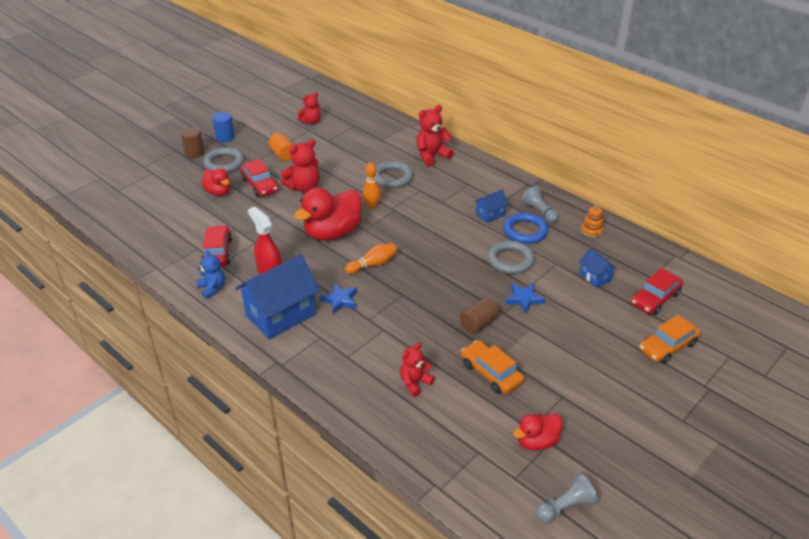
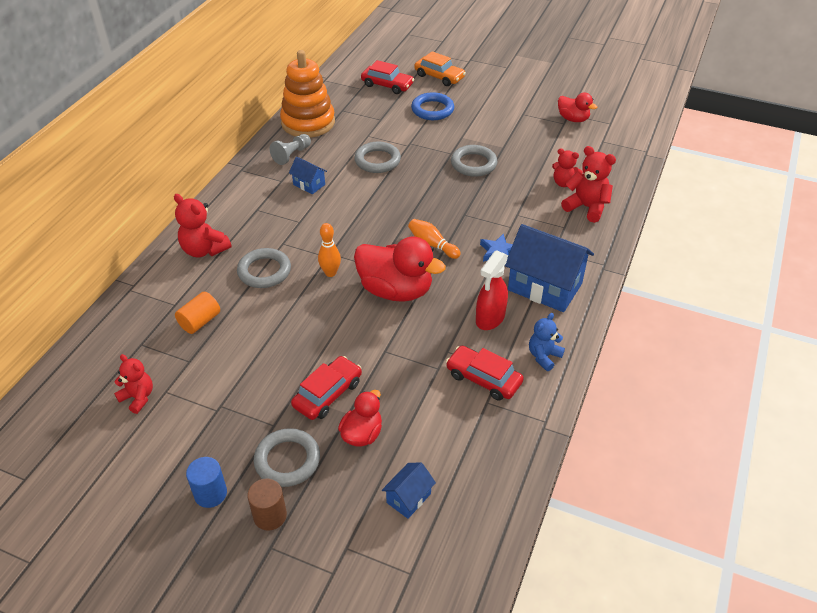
camera: 110 degrees left, 5 degrees up
(217, 252) = (483, 378): red car -> red car turned 60 degrees clockwise
(283, 154) = (242, 397): orange cylinder -> orange cylinder (200, 321)
(304, 187) = (315, 346): red teddy bear -> red teddy bear (586, 207)
(478, 323) = (473, 164): brown cylinder -> grey ring
(491, 373) = (524, 148): orange car -> none
(524, 299) = (427, 145): blue star -> none
(525, 231) = (327, 159): blue ring -> blue ring (432, 110)
(565, 507) = (615, 102): grey pawn -> none
(591, 230) = (308, 122): orange stacking toy -> orange stacking toy, size x2.45
(595, 277) = (376, 114): blue house -> blue house (408, 498)

